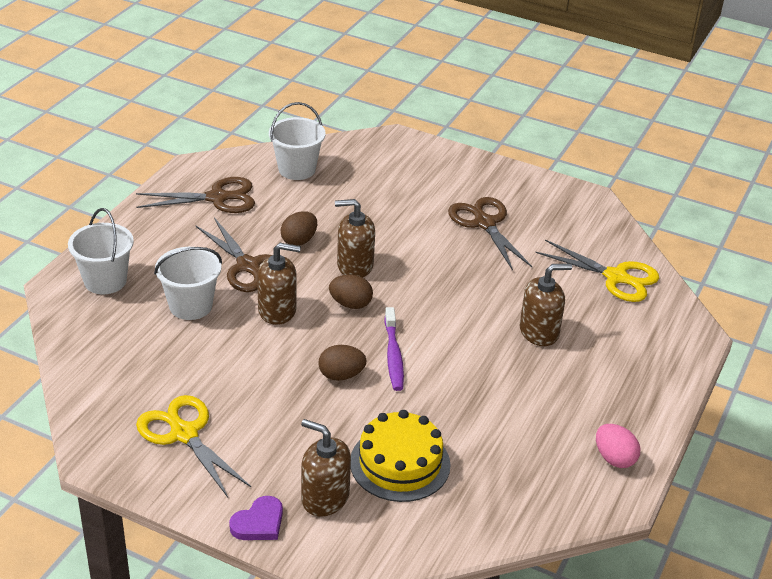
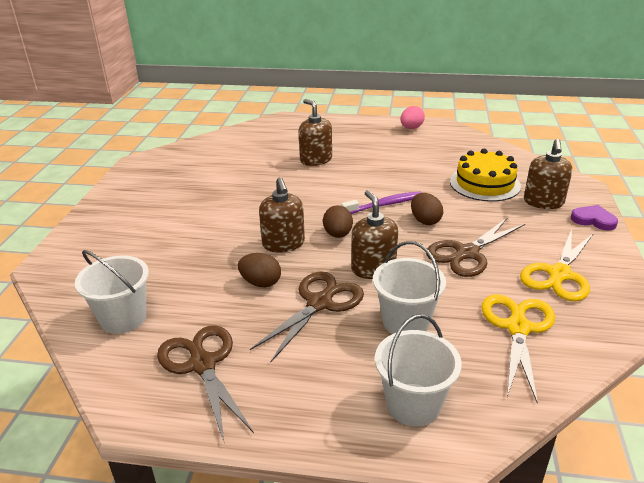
camera: 105 degrees left, 5 degrees down
(484, 223) = (191, 196): brown scissors -> brown scissors (467, 253)
(615, 277) = (238, 144): yellow scissors -> yellow scissors (517, 328)

